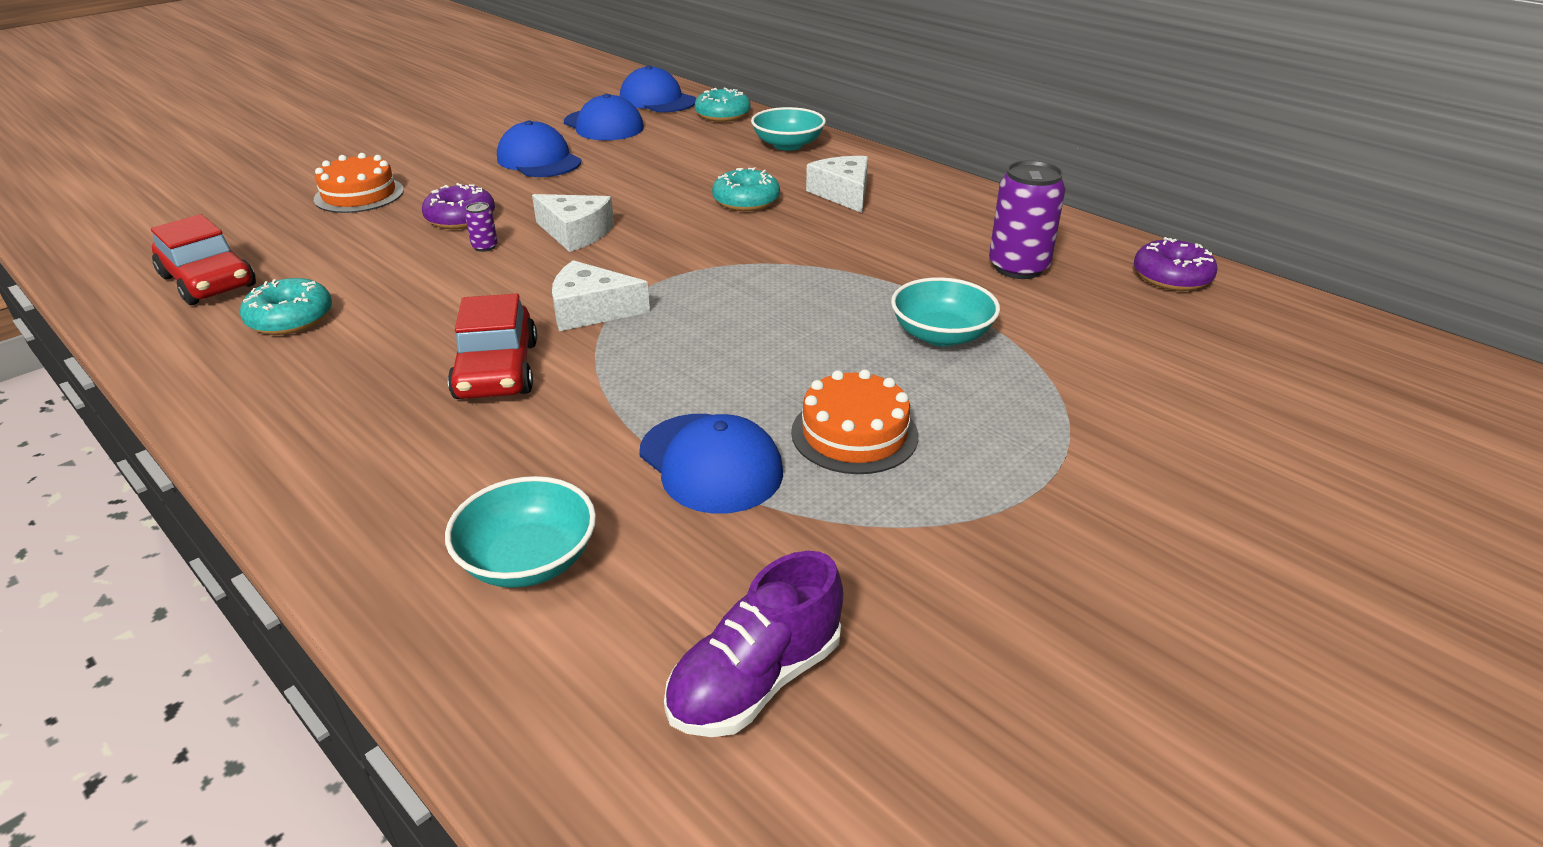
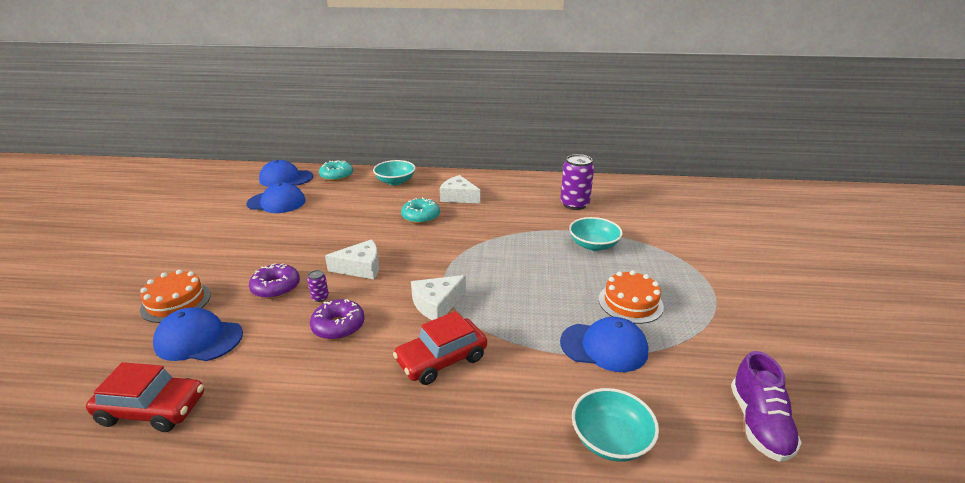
camera: 40 degrees left, 5 degrees down
(290, 319) = (264, 399): turquoise donut -> none
(497, 370) = (442, 359): red car -> red car turned 105 degrees clockwise
(539, 160) = (269, 235): blue cap -> blue cap (198, 339)
(1171, 277) = (625, 188): purple donut -> purple donut (338, 326)

